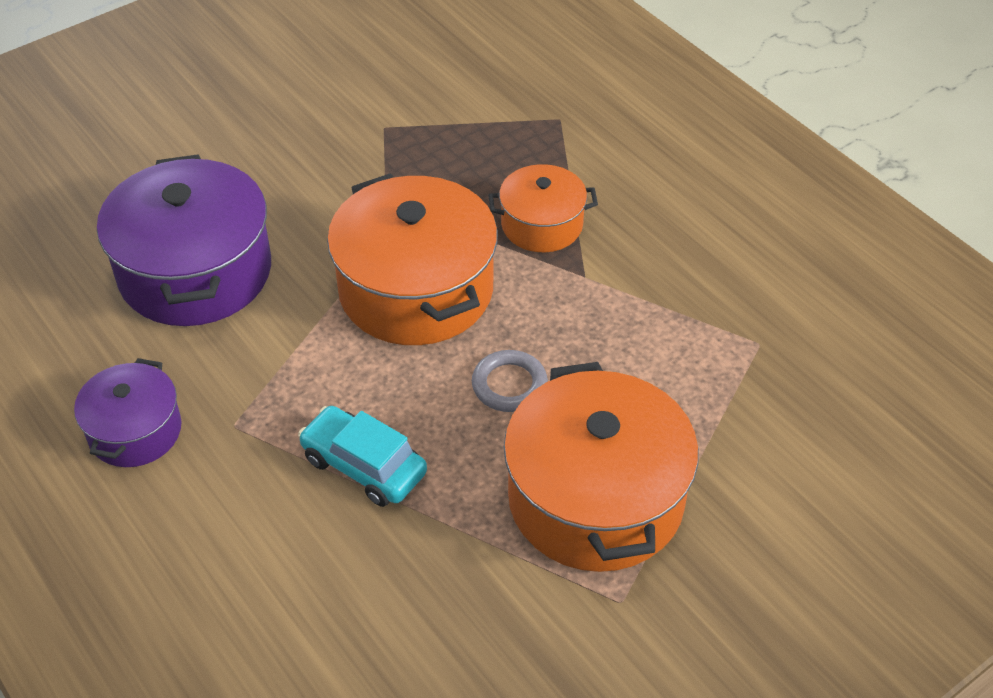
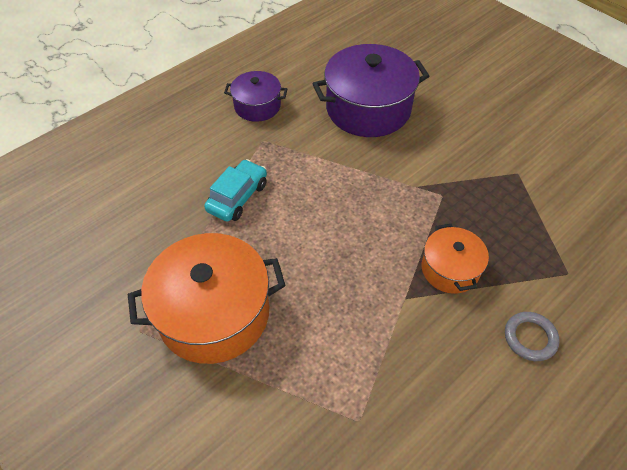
camera: 85 degrees right, 5 degrees up
(416, 290) = (374, 206): orange pot -> none
(509, 385) = (302, 261): grey ring -> grey ring (530, 338)

